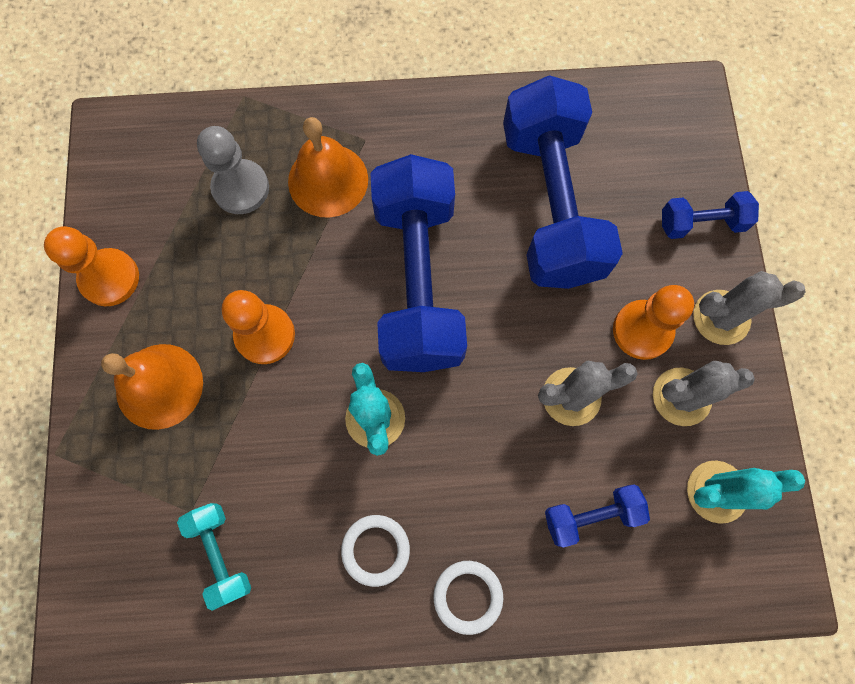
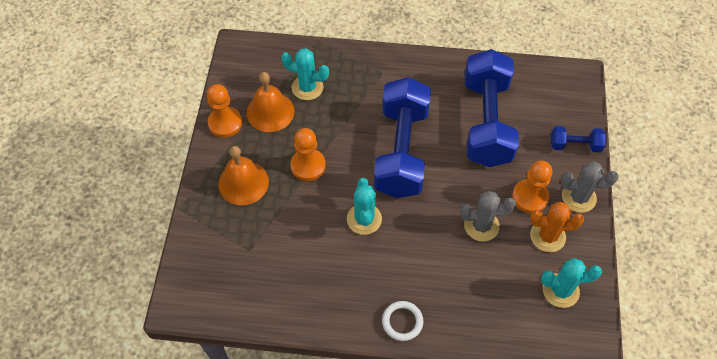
camera: 10 degrees right, 15 degrees down
(221, 554) = (263, 275): turquoise dumbbell -> none
(241, 188) = (307, 87): grey pawn -> turquoise cactus
(328, 180) = (358, 90): orange bell -> orange bell (270, 112)
(376, 550) = (352, 288): white ring -> none
(591, 515) = (482, 291): blue dumbbell -> none
(681, 397) = (547, 236): grey cactus -> orange cactus

